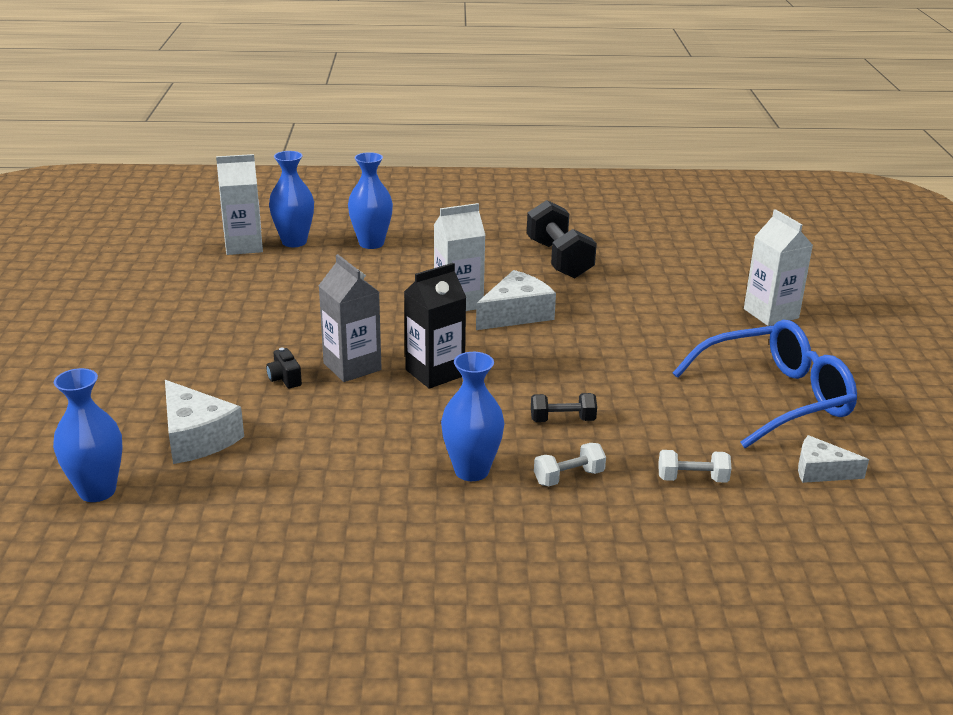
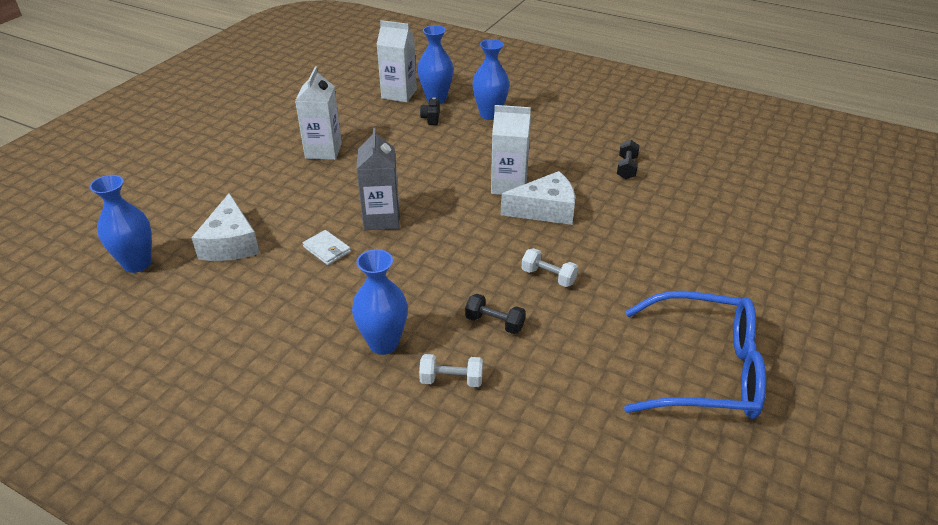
camera: 30 degrees right, 10 degrees up
(284, 378) = (327, 214): black camera -> black camera (431, 118)
(320, 411) = (327, 249): none -> white wallet
(435, 373) = (435, 244): black carton -> none
(559, 259) = (626, 168): black dumbbell -> black dumbbell, size x0.52
(692, 479) = (552, 425): white dumbbell -> white dumbbell (548, 277)
(771, 313) = (778, 279): white carton -> white carton (323, 151)
(821, 471) = (681, 466): white cheese -> none

